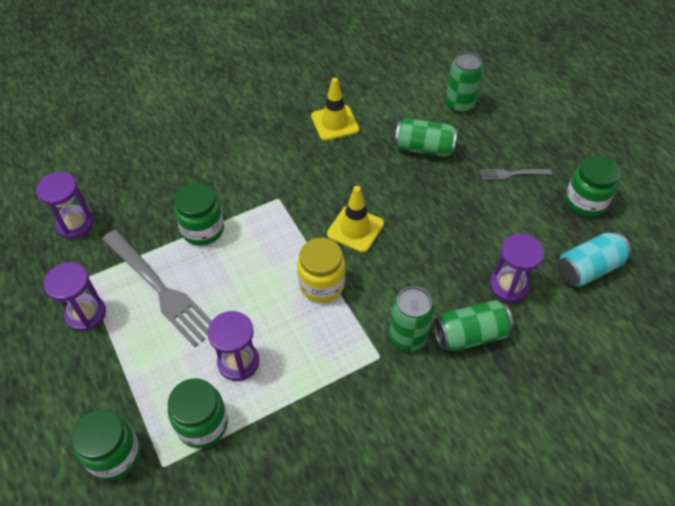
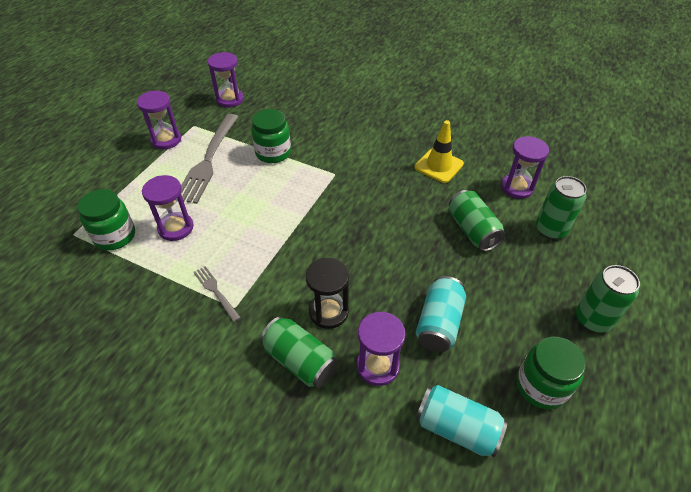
camera: 55 degrees right, 5 degrees down
(114, 455) = (70, 207): green jar -> none
(321, 284) = (276, 237): yellow jar -> none
(355, 229) = (346, 230): yellow traffic cone -> none
(402, 93) = (516, 187): none -> purple hourglass
(407, 337) = (266, 316): green can -> green can (593, 319)
(435, 289) = (328, 312): none -> black hourglass
(496, 225) = (438, 323): none -> turquoise can
(512, 174) = (511, 307): grey fork -> grey fork (215, 291)

